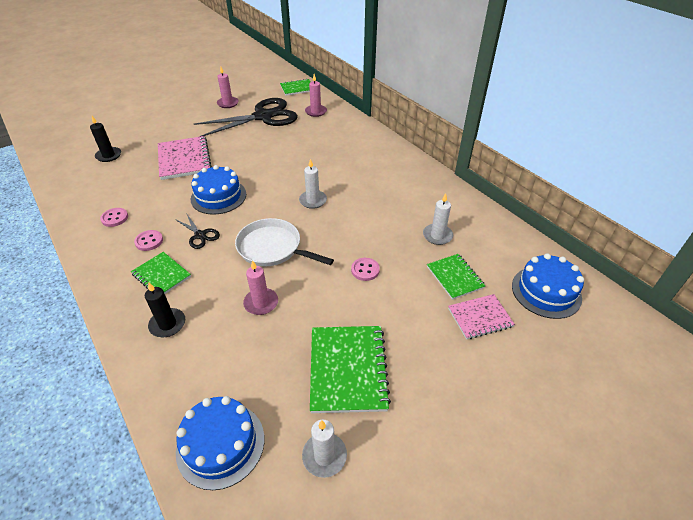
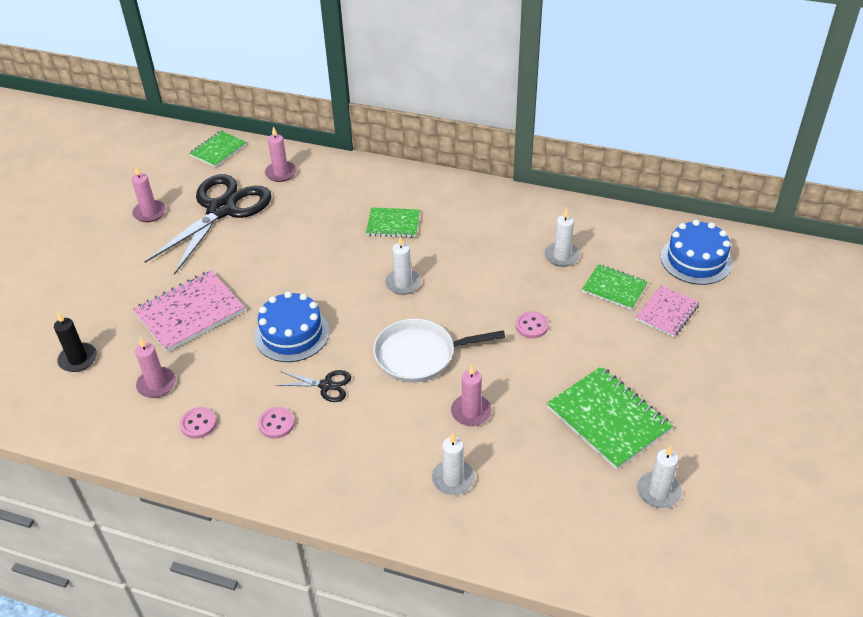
camera: 35 degrees left, 0 degrees up
(123, 186) = (156, 384): none -> pink candle
(161, 275) = (338, 447): green notebook -> green notebook (393, 224)
(167, 324) = (405, 485): black candle -> none
(184, 159) = (190, 313): pink notebook -> pink notebook turned 75 degrees counterclockwise
(198, 340) = (453, 479): none -> white candle
(220, 444) = (572, 539): blue cake -> none

